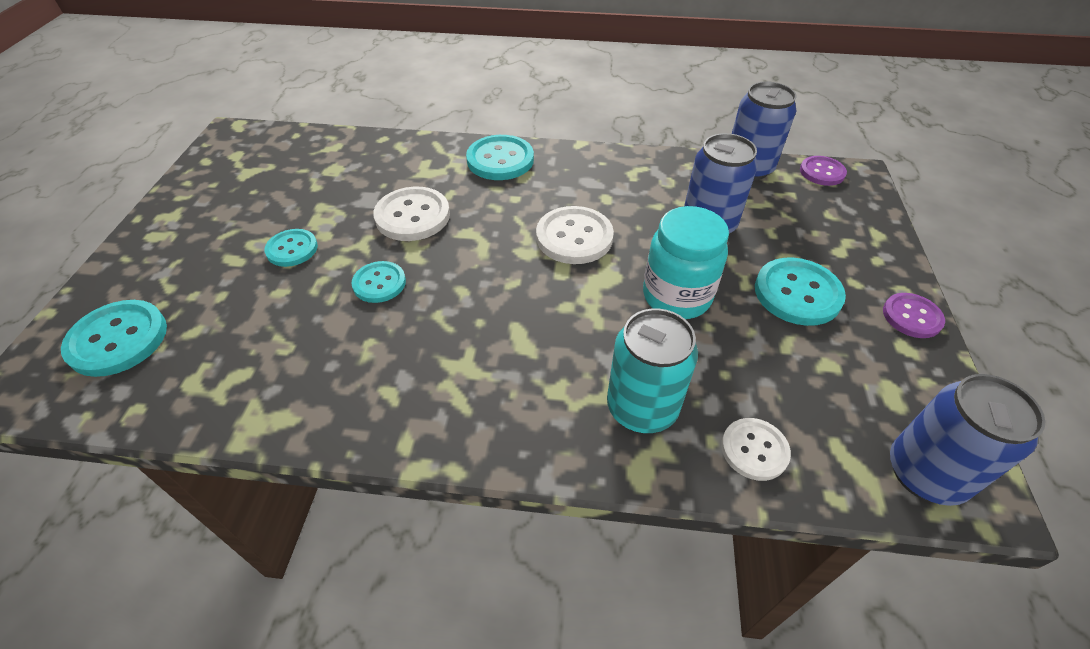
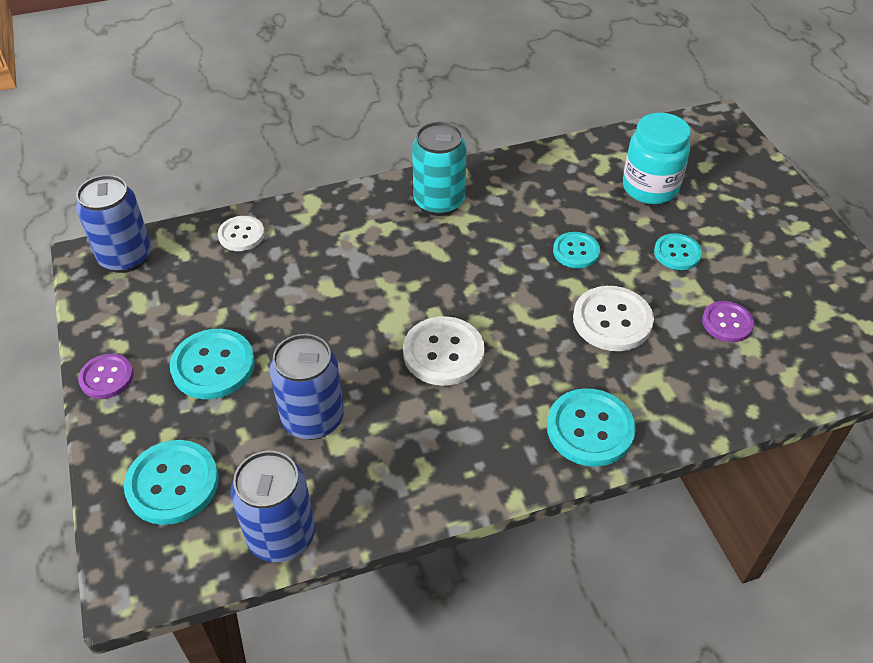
camera: 155 degrees right, 0 degrees up
(118, 339) = (705, 159): turquoise button -> turquoise button (172, 483)
(642, 408) = (323, 234): turquoise can -> turquoise can (439, 202)
(676, 296) = (323, 325): turquoise jar -> turquoise jar (650, 188)
(822, 172) = (181, 567): purple button -> purple button (727, 323)

